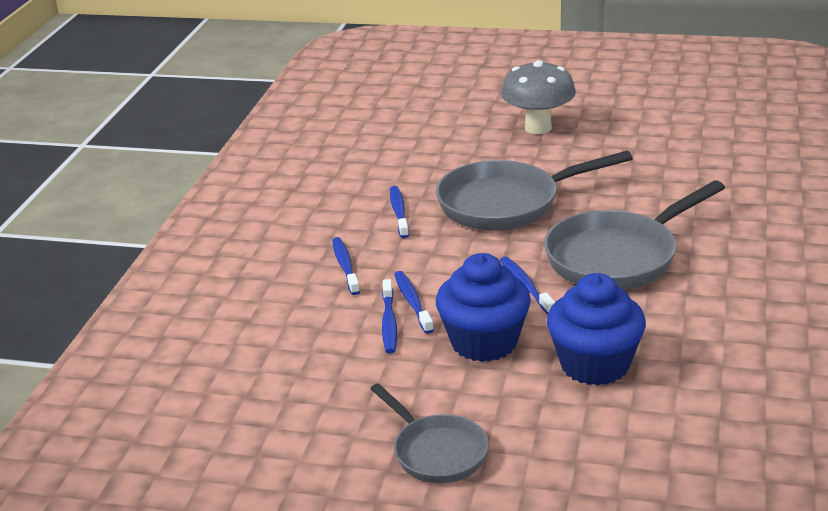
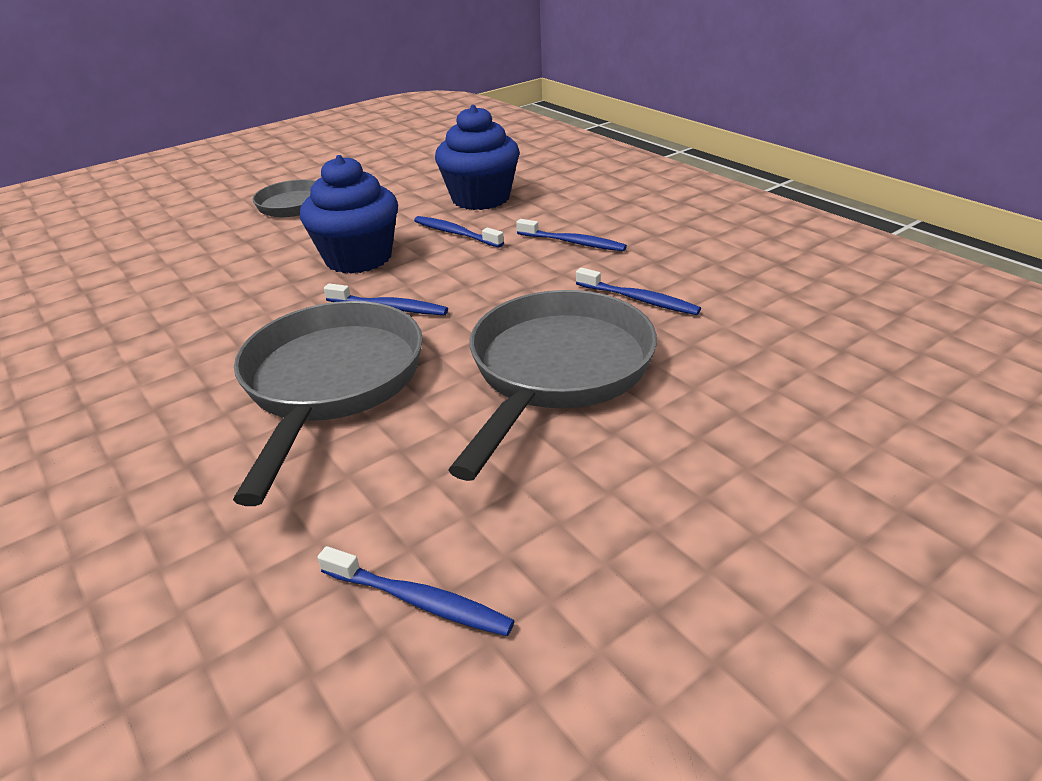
camera: 130 degrees right, 5 degrees up
(412, 302) = (465, 251): blue toothbrush -> blue toothbrush (419, 600)
(538, 128) = (772, 530): grey mushroom -> none
(595, 365) = (242, 288): blue cupcake -> blue cupcake (481, 198)

